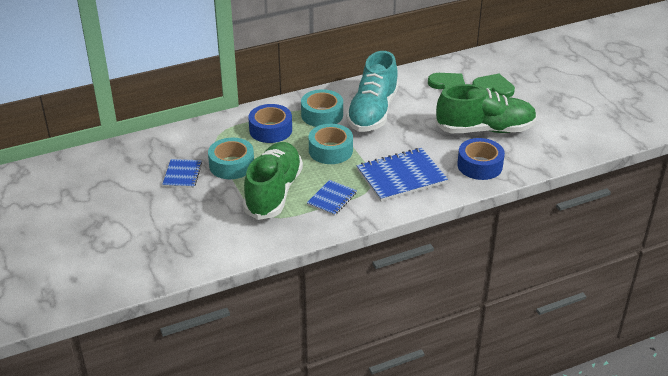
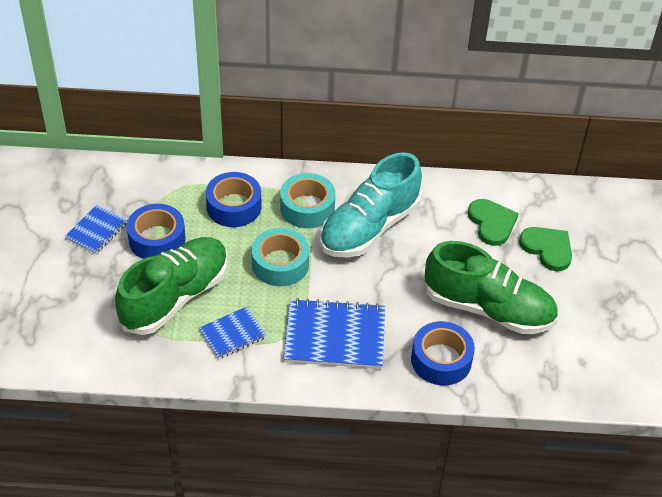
camera: 25 degrees right, 10 degrees up
(231, 165) = (157, 239): turquoise tape -> blue tape

